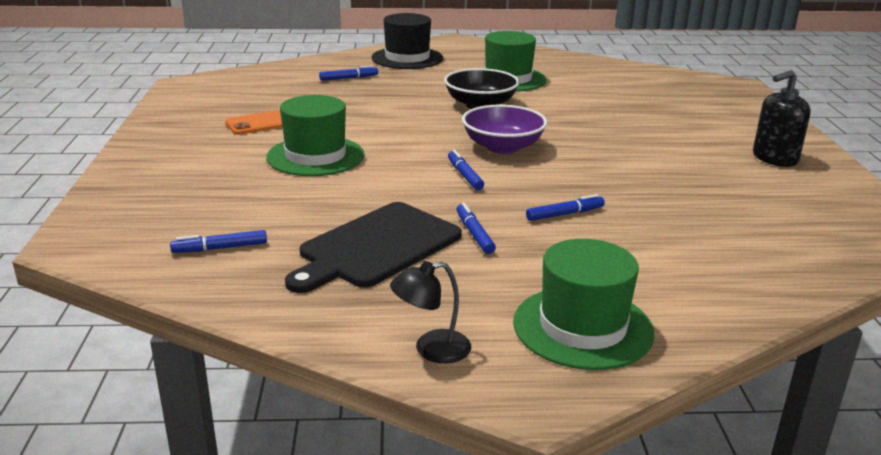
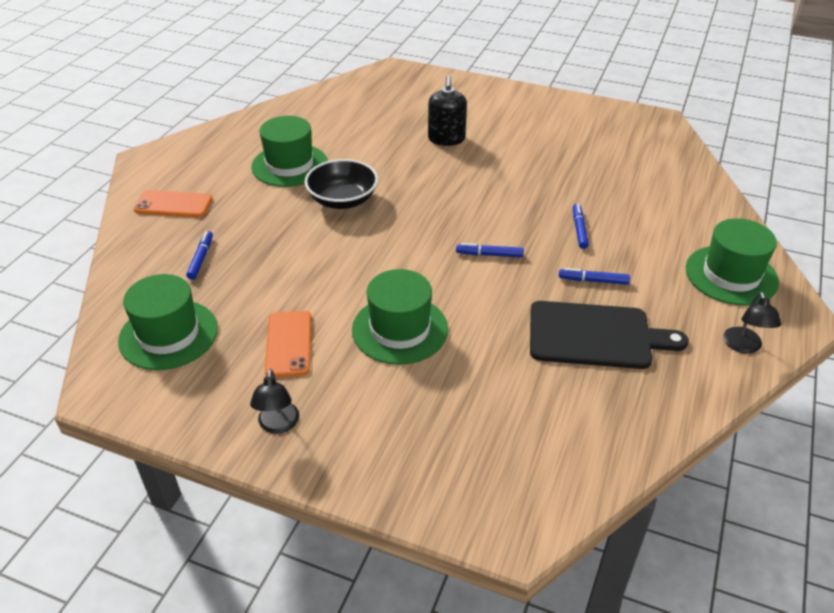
camera: 65 degrees left, 15 degrees up
(173, 136) = (278, 425): none -> black lamp
(220, 248) = (565, 428): blue marker -> none
(253, 87) = (168, 334): none -> green hat
(376, 247) = (595, 336): black cutting board -> black cutting board turned 60 degrees counterclockwise
(407, 58) = (173, 204): black hat -> orange phone
(502, 147) = (444, 218): purple bowl -> none
(774, 158) = (534, 113): black soap dispenser -> black soap dispenser (446, 139)

